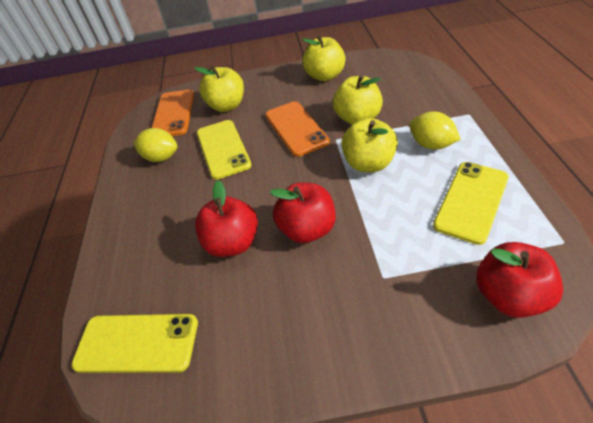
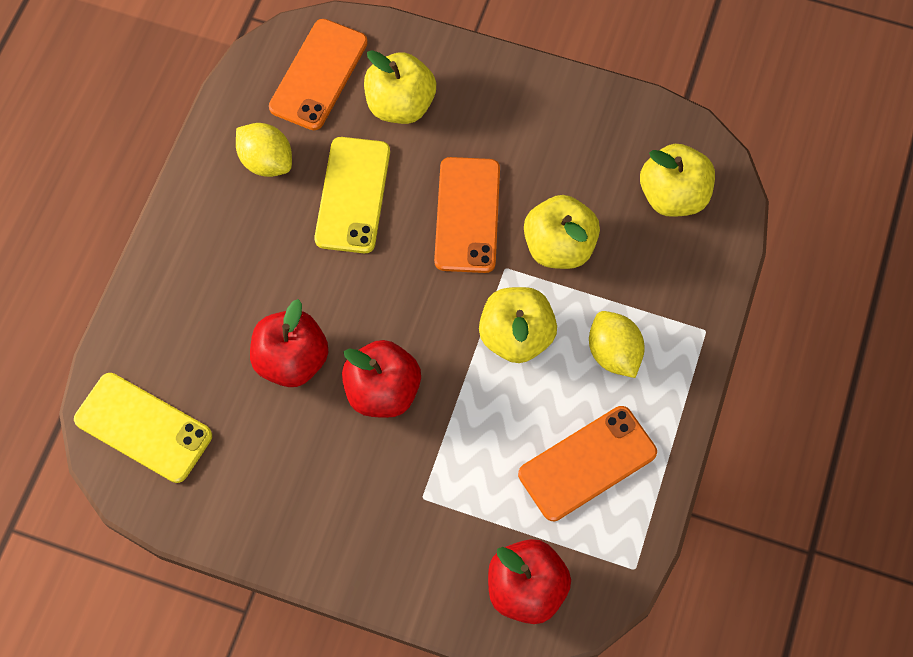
camera: 20 degrees right, 20 degrees up
(325, 76) = (575, 125): yellow apple -> yellow apple (673, 195)
(471, 201) = (587, 463): yellow phone -> orange phone

